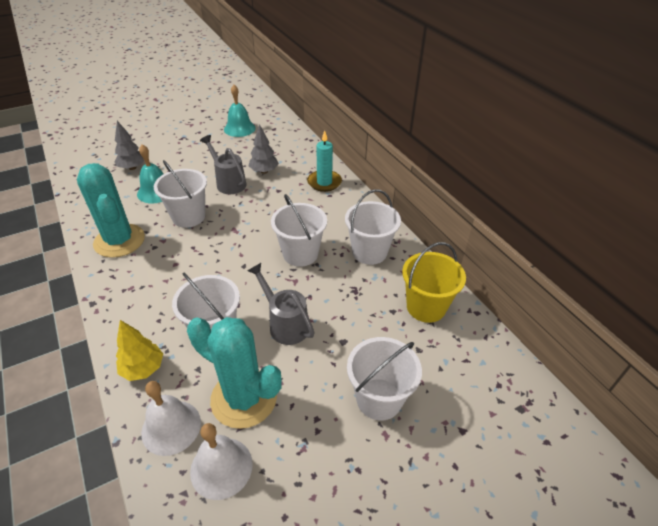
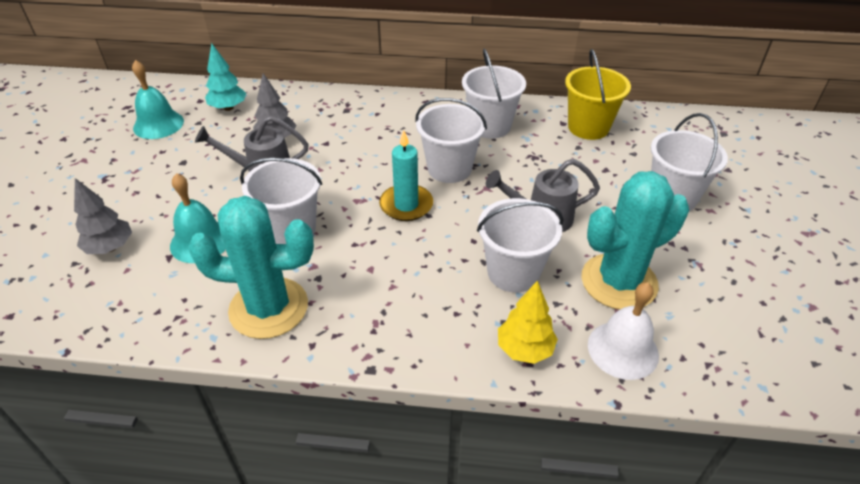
camera: 55 degrees left, 0 degrees up
(221, 467) = (692, 326): white bell -> none
(277, 141) = (228, 108): none -> turquoise tree
(324, 182) = (351, 108): turquoise candle -> turquoise candle (406, 205)

